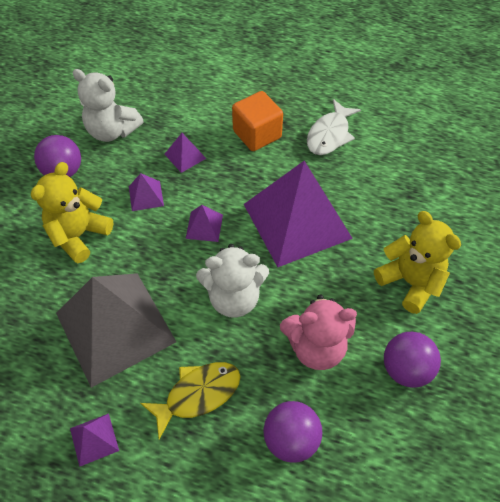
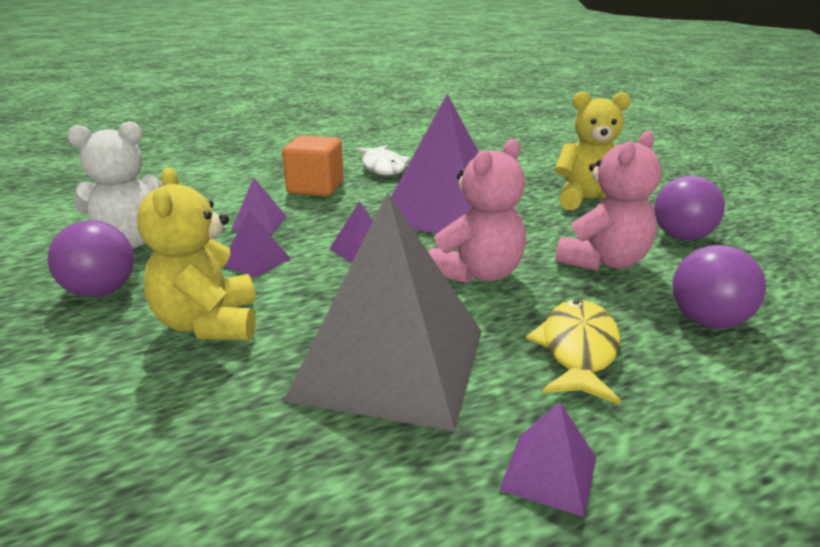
camera: 45 degrees left, 30 degrees down
(234, 298) = (478, 274): white teddy bear -> pink teddy bear

